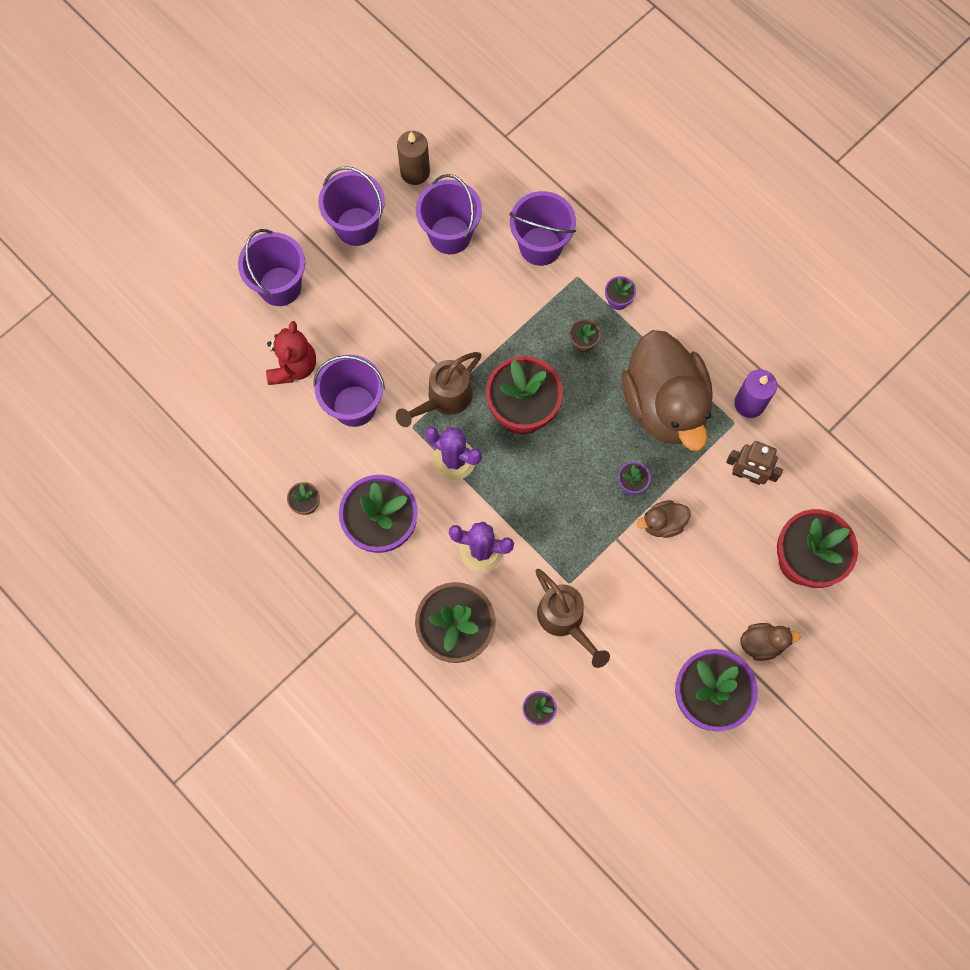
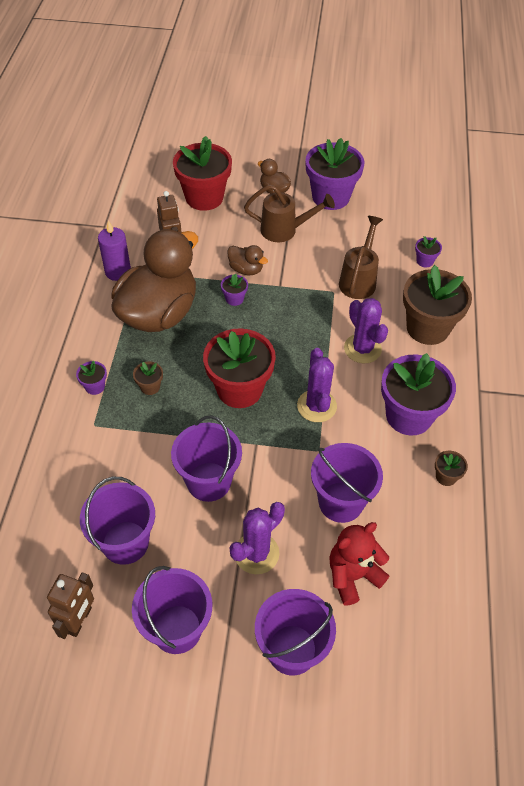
camera: 130 degrees left, 20 degrees down
(366, 315) = (256, 553): none -> purple cactus
(415, 172) = (79, 620): brown candle -> brown robot
(443, 399) = (277, 444): brown watering can -> brown watering can (285, 230)
(540, 246) = (84, 467): purple bucket -> purple bucket (209, 481)

